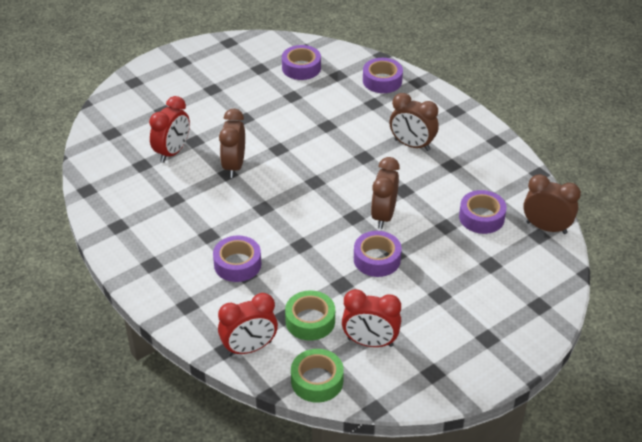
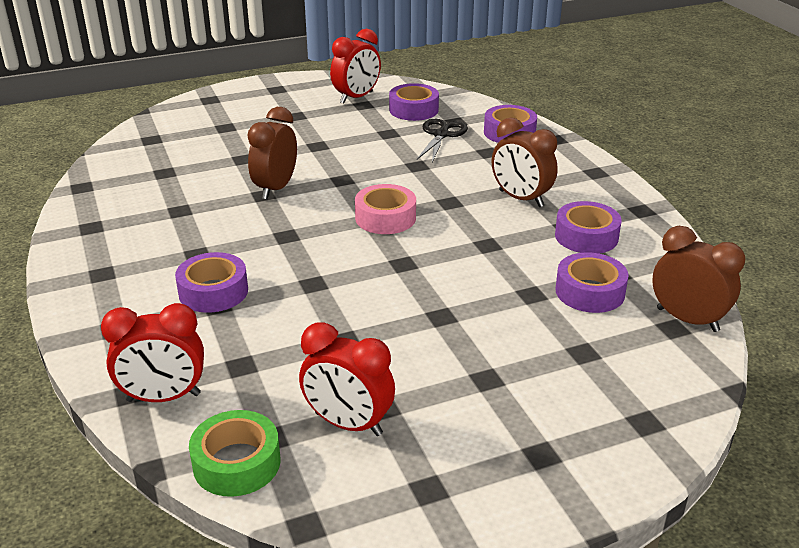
camera: 15 degrees right, 10 degrees down
(172, 152) = (209, 165): red clock -> red clock (356, 97)
(310, 321) = (273, 378): green tape -> none
(325, 179) = (385, 218): none -> pink tape
(333, 91) = (441, 135): none -> black scissors
(377, 259) = (411, 317): purple tape -> purple tape (586, 236)
(383, 216) = (446, 268): brown clock -> none

